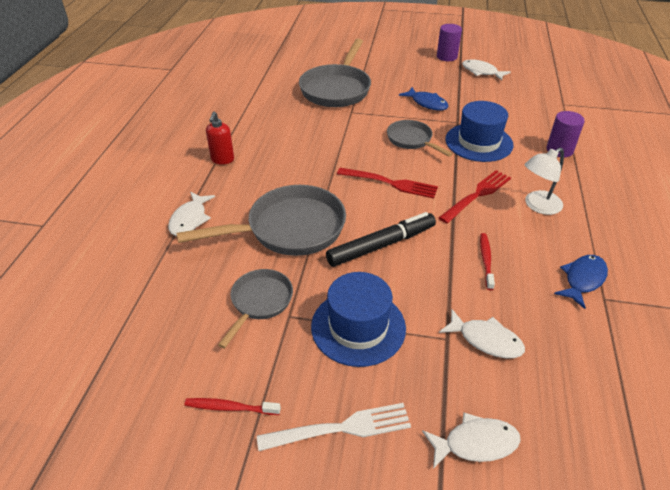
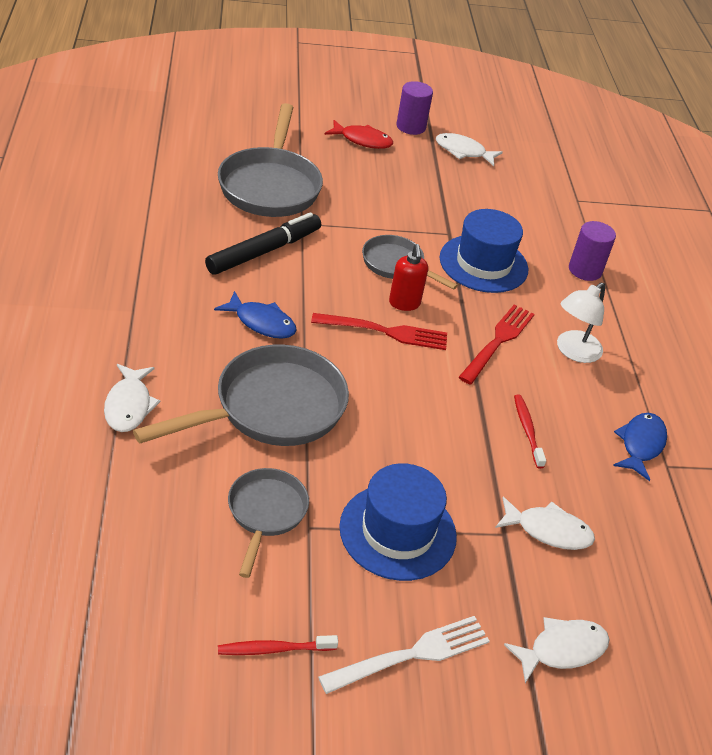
camera: 20 degrees left, 0 degrees up
(222, 160) = (142, 310): red soap dispenser -> red soap dispenser (404, 303)
(381, 245) = (397, 421): black marker -> black marker (264, 251)
(409, 64) = (362, 140): none -> red fish
(427, 103) = (402, 205): blue fish -> blue fish (261, 322)

